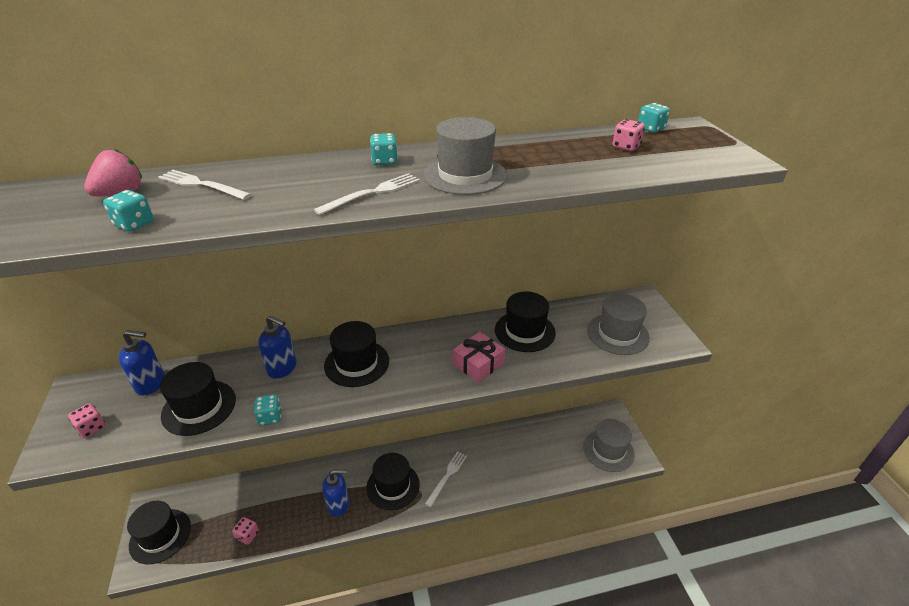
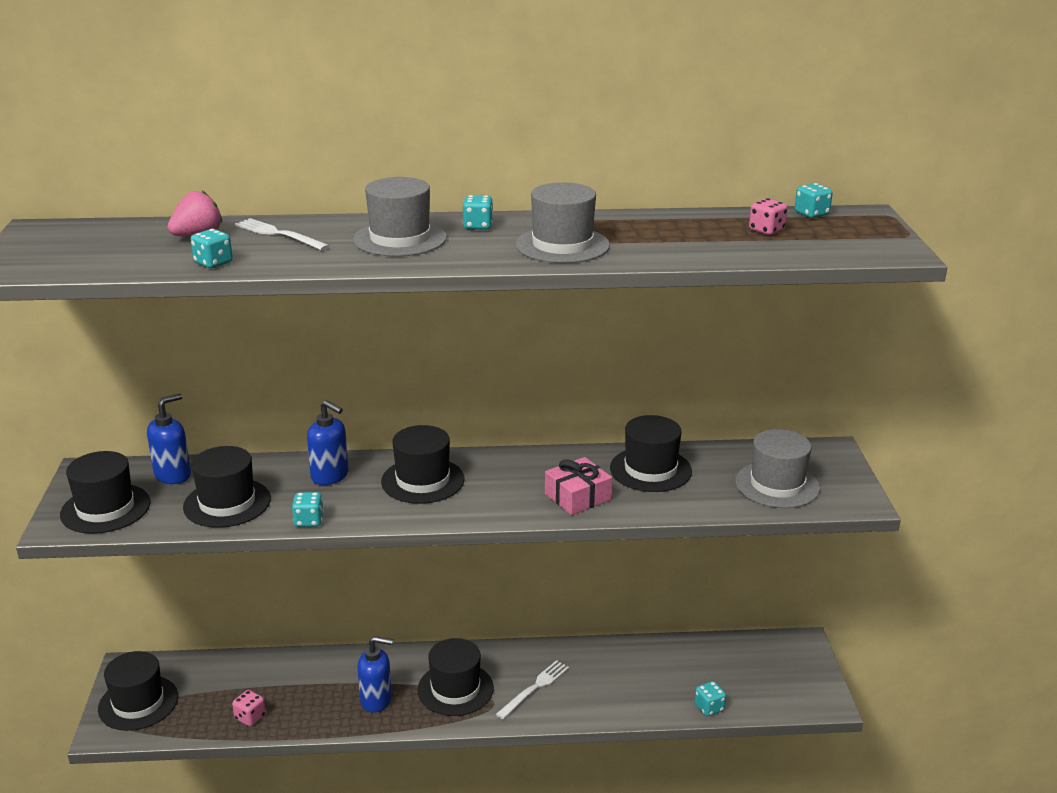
camera: 10 degrees right, 10 degrees down
(92, 428) = (105, 508): pink dice -> black hat
(151, 384) = (173, 475): blue soap dispenser -> blue soap dispenser turned 60 degrees counterclockwise
(372, 193) = (455, 254): white fork -> none
(565, 474) = (709, 708): none -> turquoise dice
(608, 450) = (783, 688): grey hat -> grey hat (400, 239)

